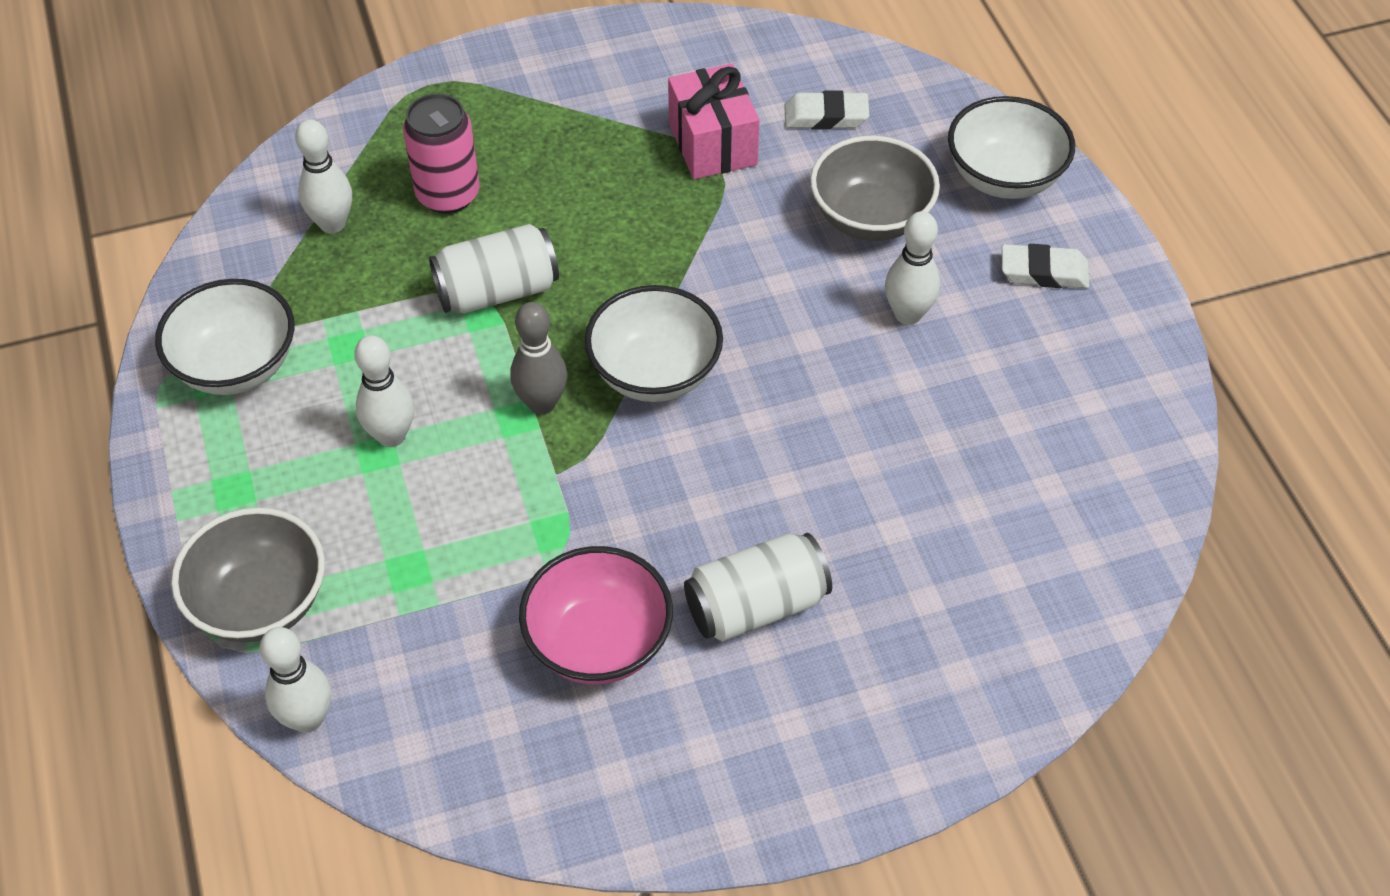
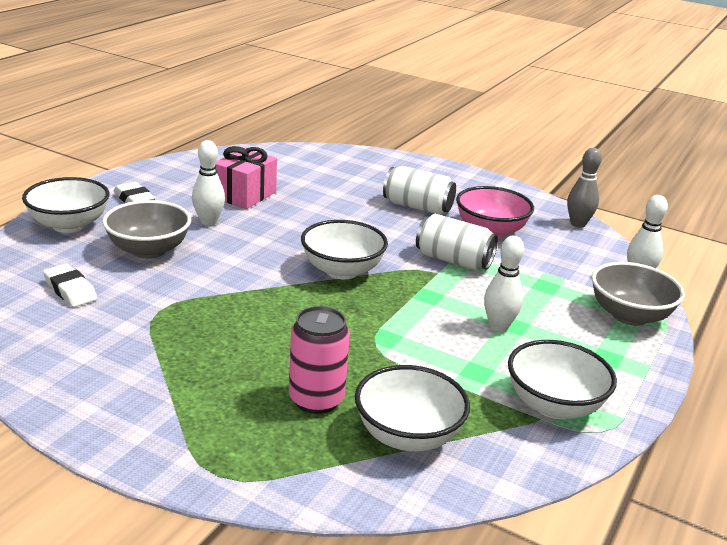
camera: 135 degrees left, 25 degrees down
(332, 224) = (407, 436): white bowling pin -> white bowl
(497, 291) = (363, 340): white can -> white can (453, 260)
(542, 403) = (409, 293): grey bowling pin -> grey bowling pin (578, 224)
(712, 144) = (142, 319): pink gift -> pink gift (245, 195)

